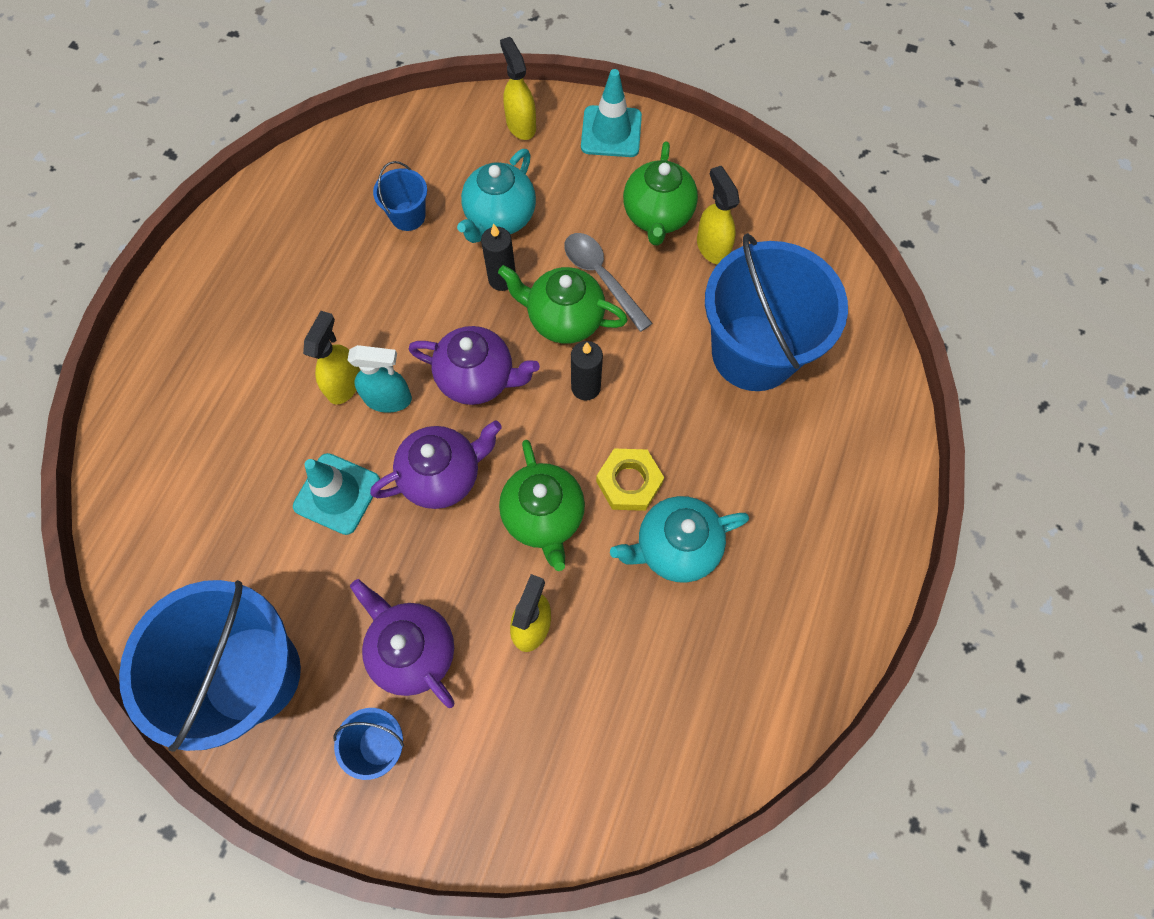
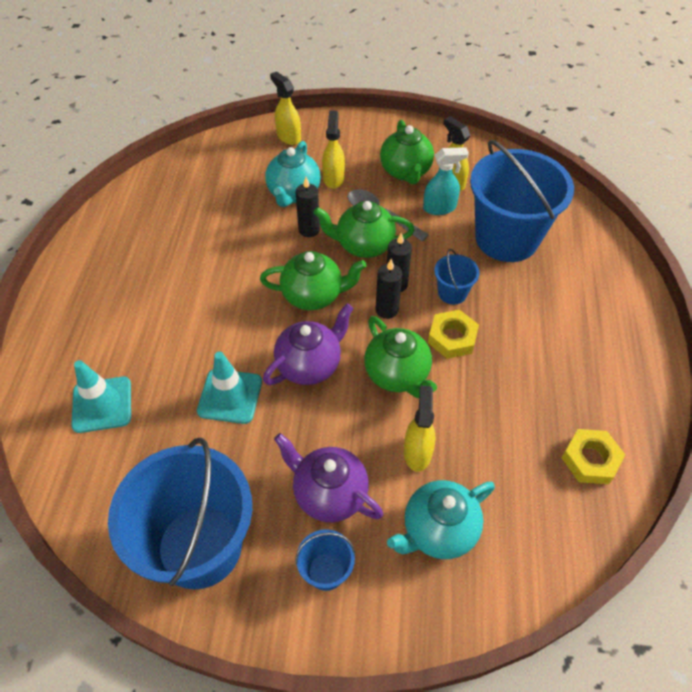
camera: 15 degrees left, 15 degrees down
(344, 383) = (211, 320): yellow spray bottle -> yellow spray bottle (333, 178)
(388, 399) = (249, 323): turquoise spray bottle -> turquoise spray bottle (440, 208)
(408, 216) = (225, 205): blue bucket -> blue bucket (452, 293)
(477, 378) = (313, 295): purple teapot -> green teapot
(561, 421) = (387, 310): none -> black candle
(611, 132) = (354, 130): turquoise traffic cone -> turquoise traffic cone (102, 404)
(675, 547) = (503, 372): turquoise teapot -> turquoise teapot (438, 530)
(736, 692) = (590, 459): none -> yellow nut

